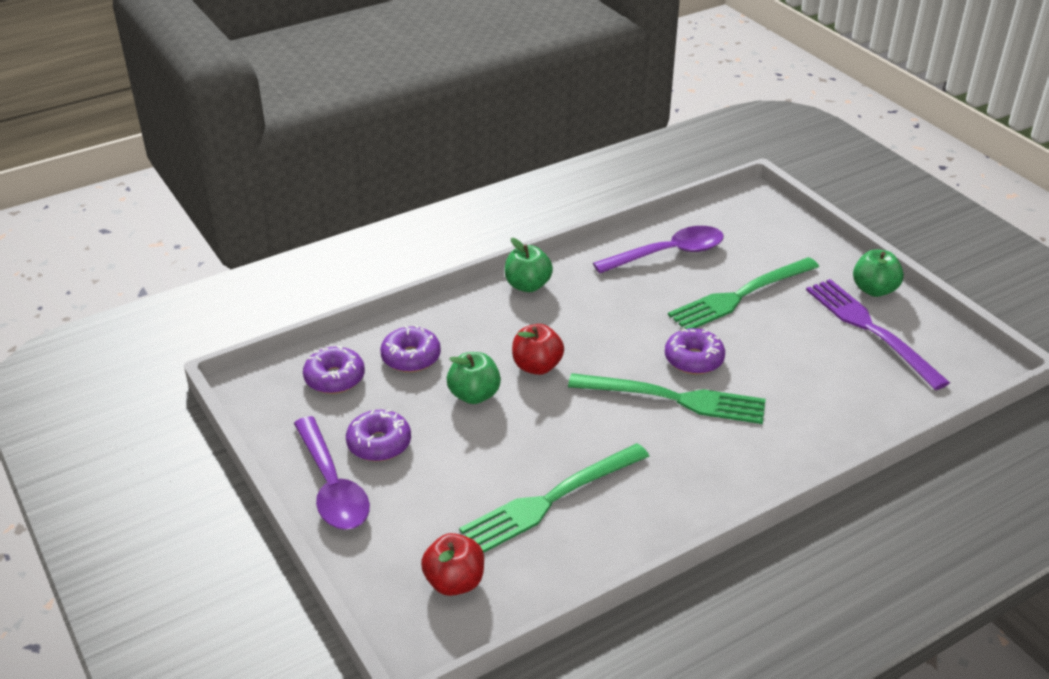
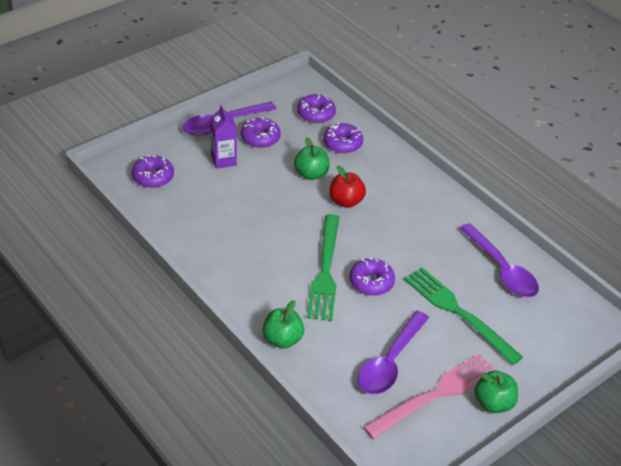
camera: 80 degrees right, 5 degrees up
(425, 490) = (223, 160): none -> purple carton
(454, 582) = (153, 177): red apple -> purple donut
(527, 285) = (435, 193): green apple -> green apple (282, 339)
(549, 501) = (219, 212): green fork -> none
(827, 358) = (390, 362): none -> purple spoon
(869, 329) = (436, 394): purple fork -> pink fork

